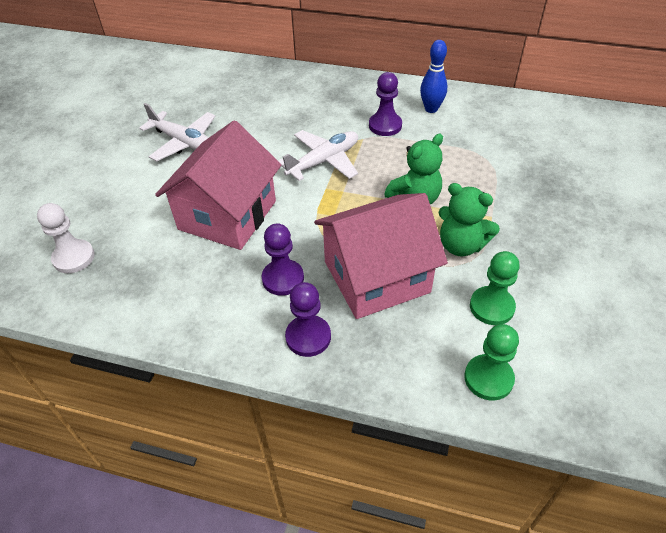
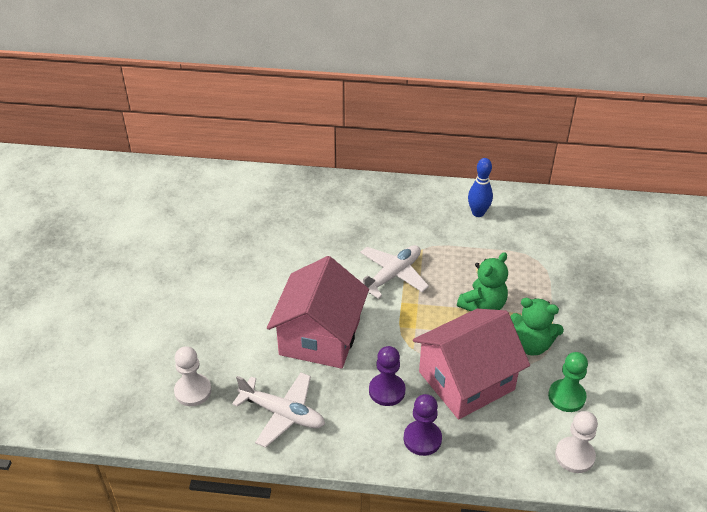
camera: 10 degrees left, 5 degrees down
(183, 142) = (255, 267): white plane -> white plane (282, 414)
(385, 125) = (439, 234): purple pawn -> none
(488, 378) = (574, 456): green pawn -> white pawn

